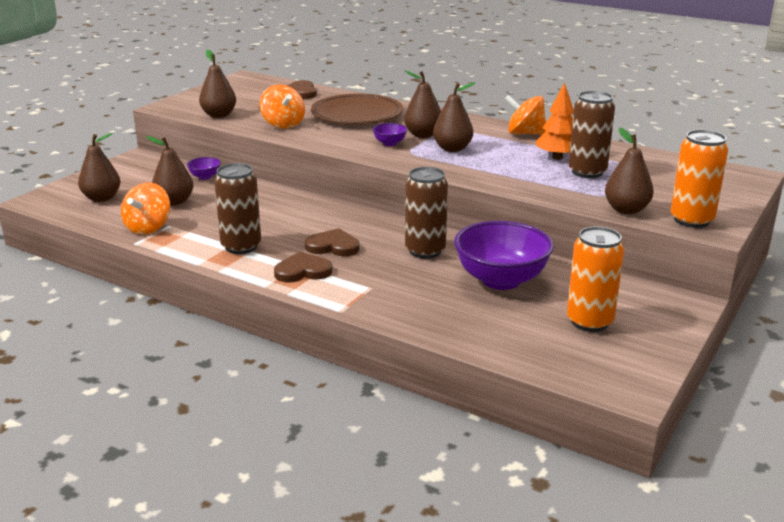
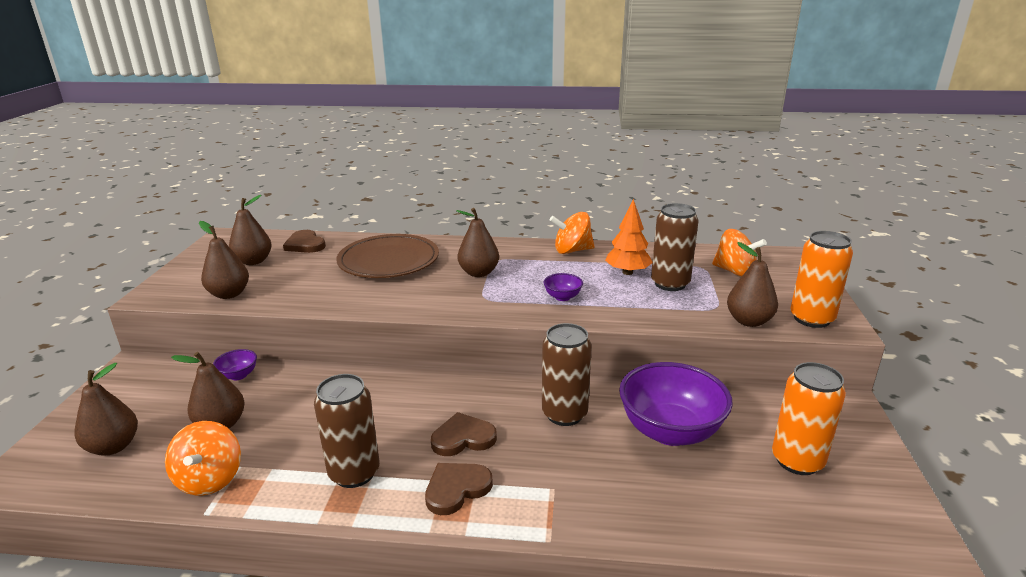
camera: 25 degrees left, 0 degrees up
(283, 124) = (317, 291): orange spinning top -> orange spinning top (735, 272)
(389, 143) = (454, 291): purple bowl -> purple bowl (562, 297)
(452, 149) = (523, 284): brown pear -> brown pear (253, 261)

